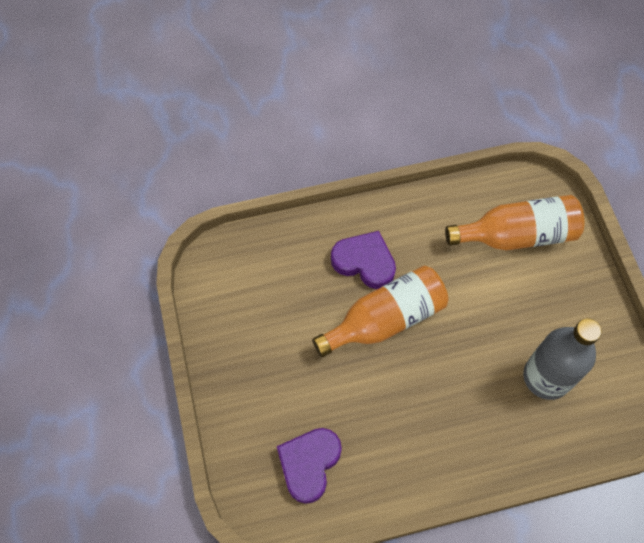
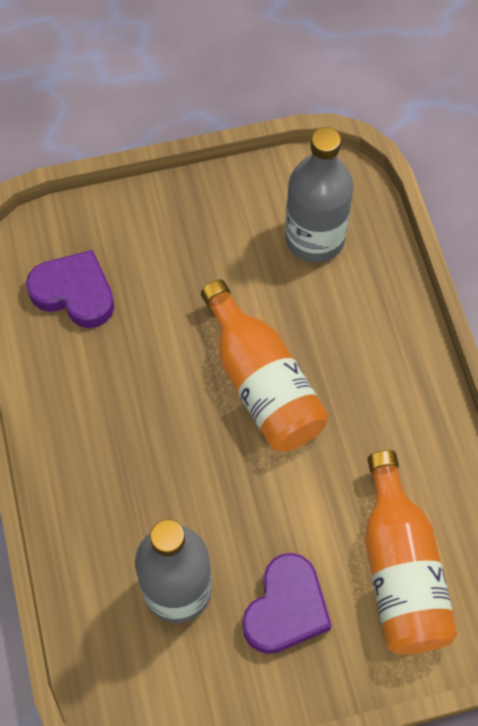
camera: 90 degrees right, 0 degrees up
(263, 281) = (314, 238): none -> grey bottle
(364, 262) = (347, 359): purple heart -> purple heart (286, 608)

